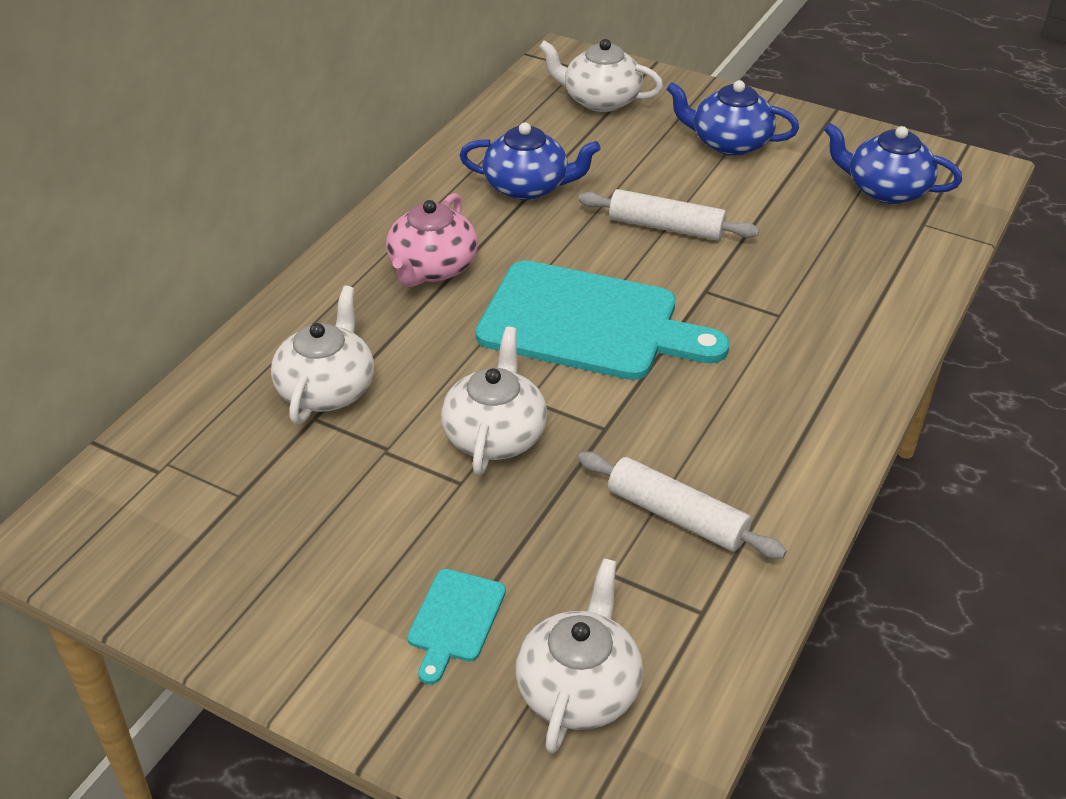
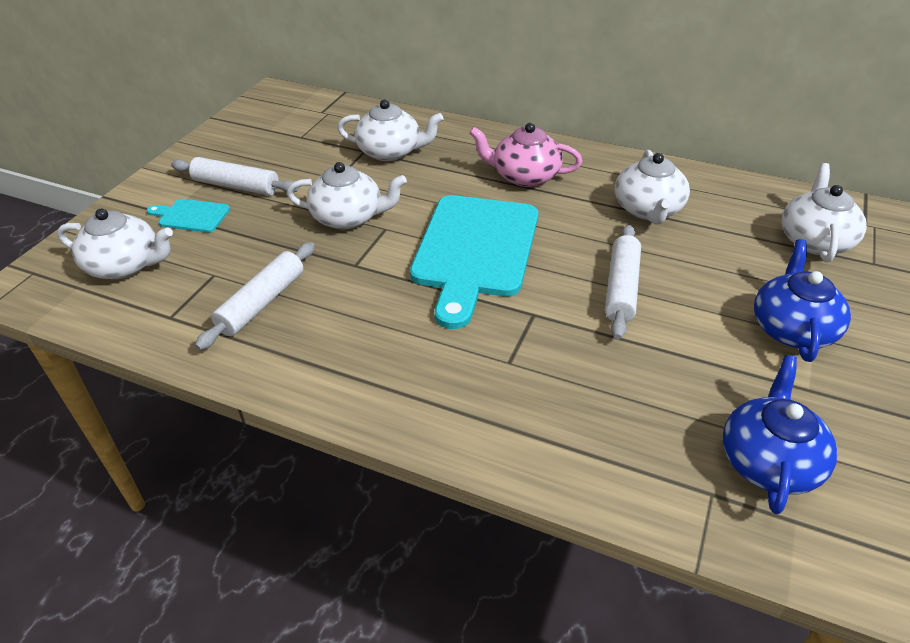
camera: 85 degrees right, 0 degrees up
(378, 570) = (236, 186): none -> white rolling pin
(528, 187) = (648, 210): blue teapot -> white teapot

